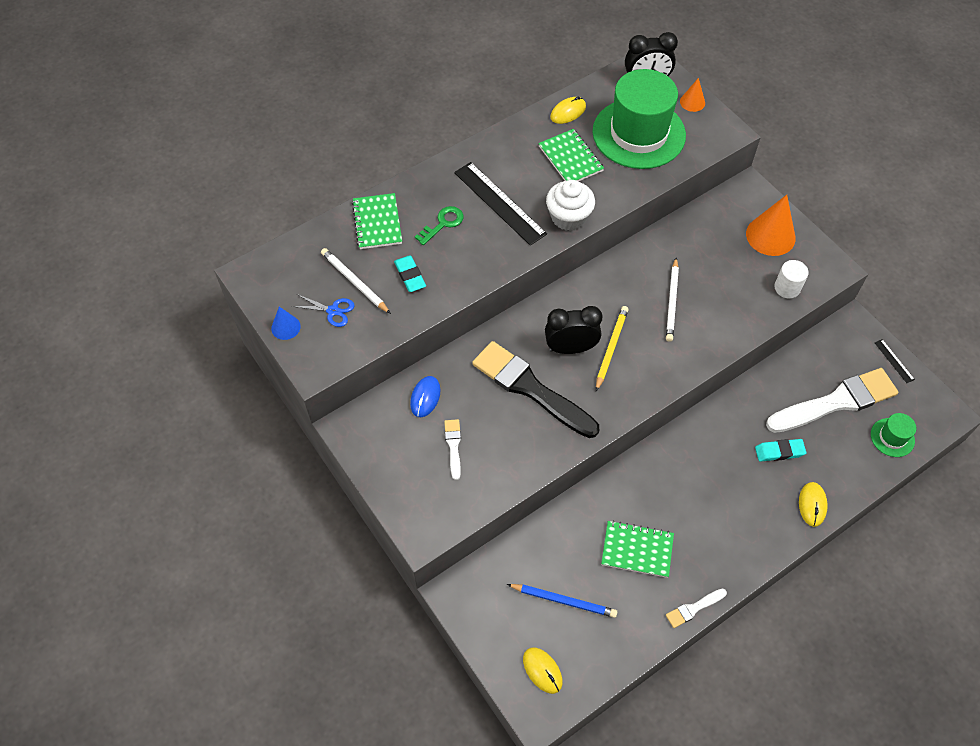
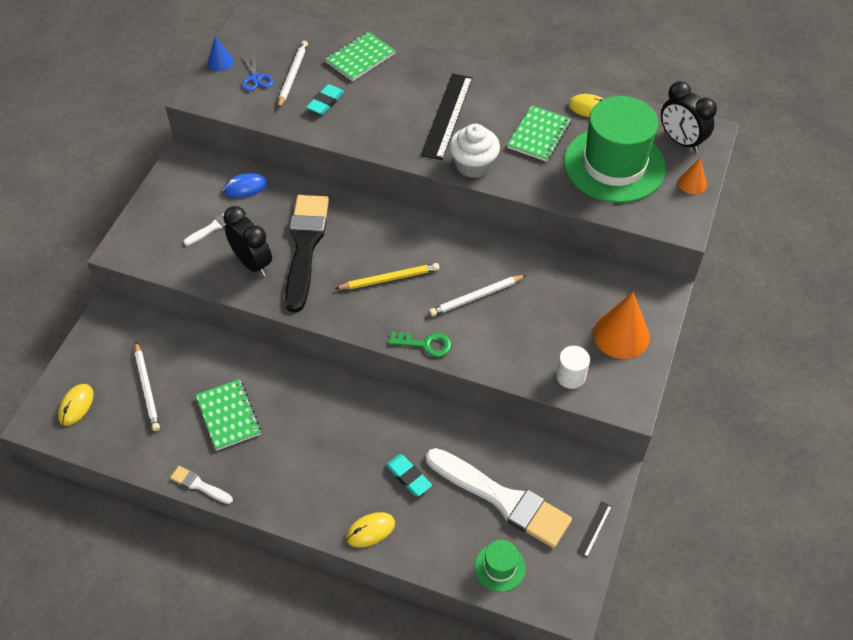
camera: 55 degrees right, 5 degrees down
(443, 224) = (394, 94): green key -> green key (425, 344)
(563, 601) = (147, 388): blue pencil -> white pencil
(570, 348) = (366, 252): black clock -> black clock (252, 263)

